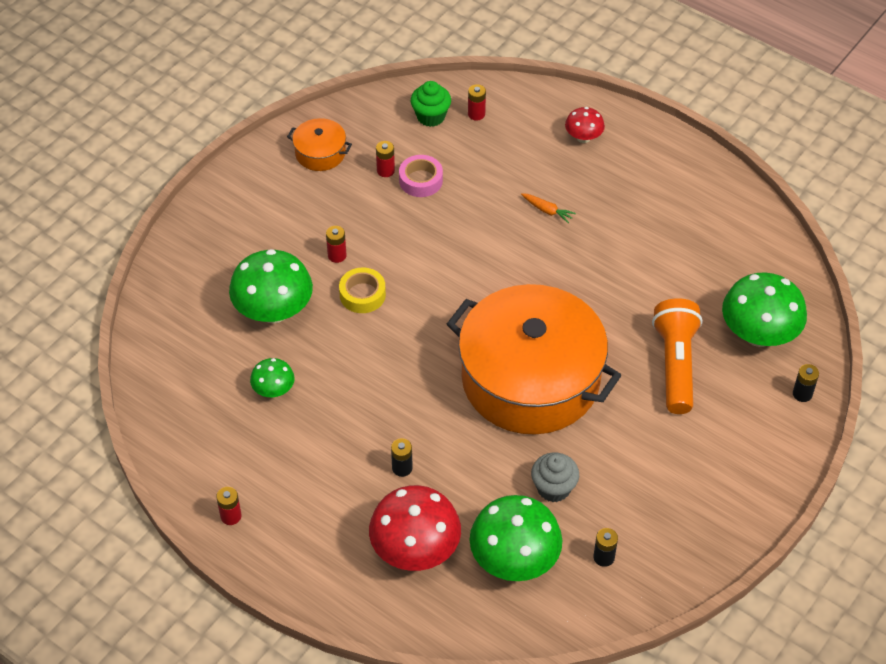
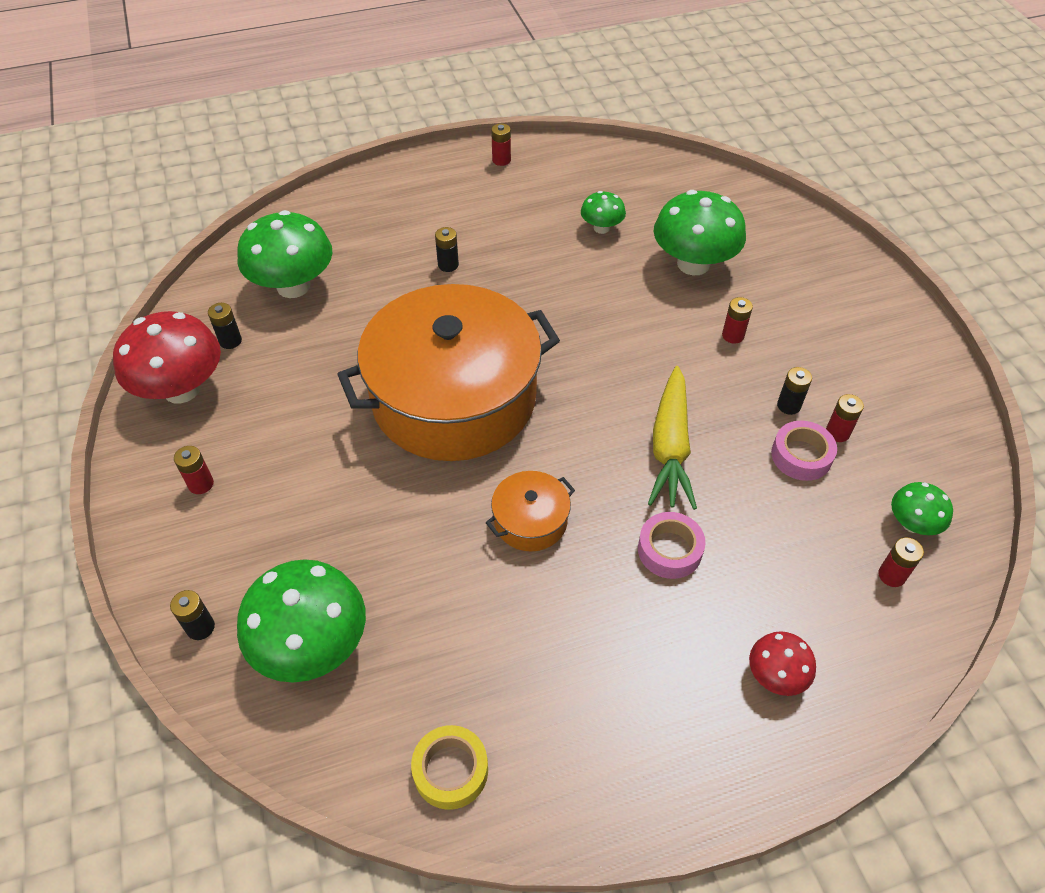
camera: 125 degrees right, 0 degrees up
(320, 153) = (901, 391): orange pot -> orange pot (530, 521)
(362, 295) = (665, 330): yellow tape -> yellow tape (450, 770)
(381, 201) = (788, 405): none -> black battery
(415, 550) = (367, 237): red mushroom -> red mushroom (181, 389)
(431, 116) = (912, 524): green cupcake -> green mushroom
(469, 244) = (670, 447): none -> yellow carrot
(547, 211) = (669, 550): orange carrot -> pink tape
(553, 488) = (327, 347): grey cupcake -> none
(675, 365) = (354, 529): orange flashlight -> none
(725, 472) = (201, 484): none -> red battery

